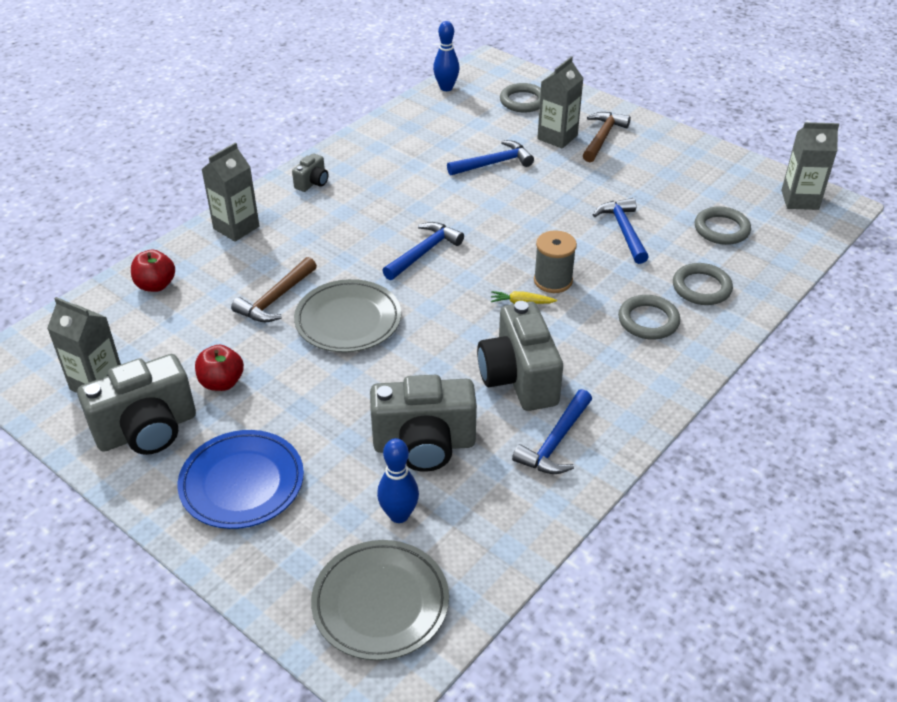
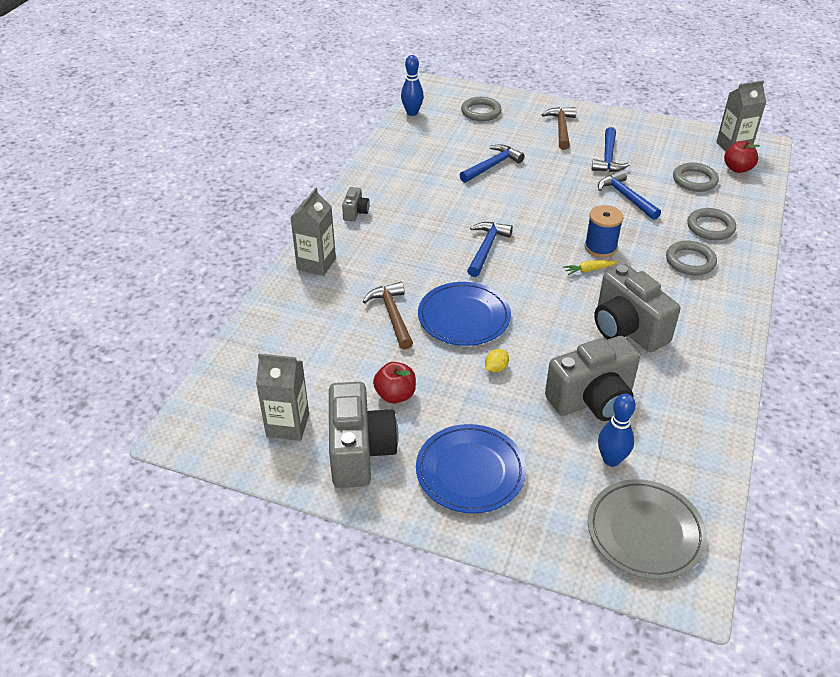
camera: 20 degrees left, 0 degrees up
(147, 430) = (360, 452): grey camera -> grey camera turned 45 degrees counterclockwise
(156, 285) = (280, 329): red apple -> red apple (737, 169)
(276, 299) = (392, 315): brown hammer -> brown hammer turned 150 degrees clockwise
(344, 383) = (496, 368): none -> yellow lemon
(348, 320) = (464, 317): grey plate -> blue plate
(553, 280) = (600, 247): grey spool -> blue spool
(555, 442) = (687, 370): blue hammer -> blue hammer (608, 158)
(557, 137) = (527, 135): grey carton -> none

